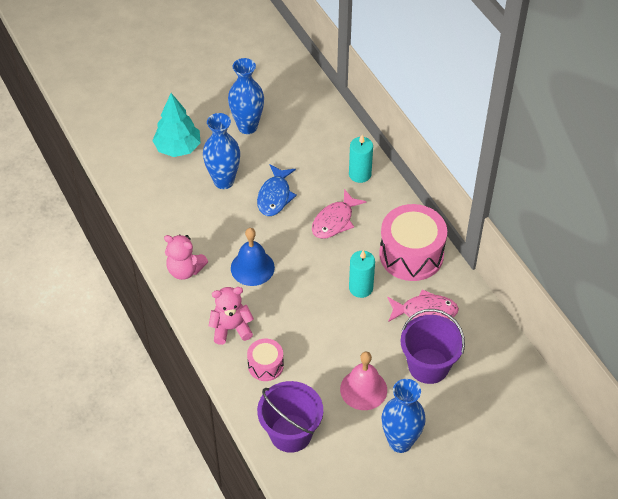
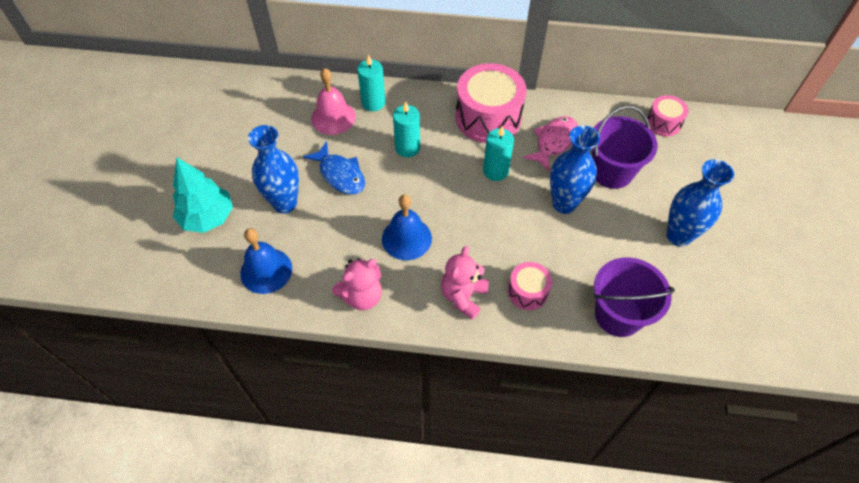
camera: 55 degrees left, 5 degrees up
(163, 206) = (266, 270): none -> blue bell
(247, 126) = (240, 149): blue vase -> blue vase (564, 204)
(334, 221) = (407, 148): pink fish -> turquoise candle
(363, 389) = (606, 231): pink bell -> pink bell (333, 117)
(518, 379) = (663, 123): none -> pink drum

